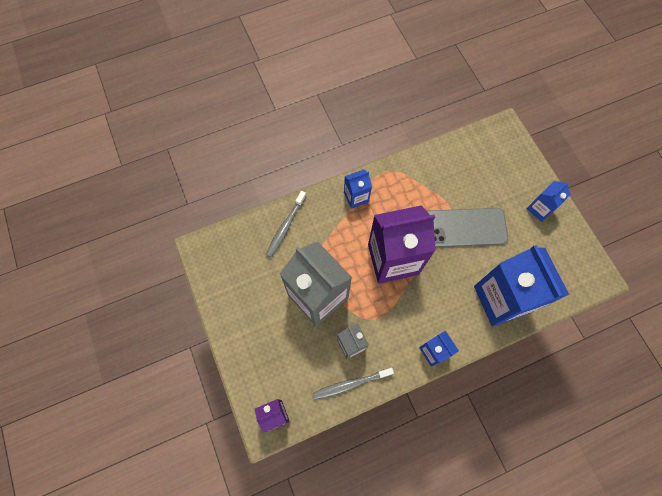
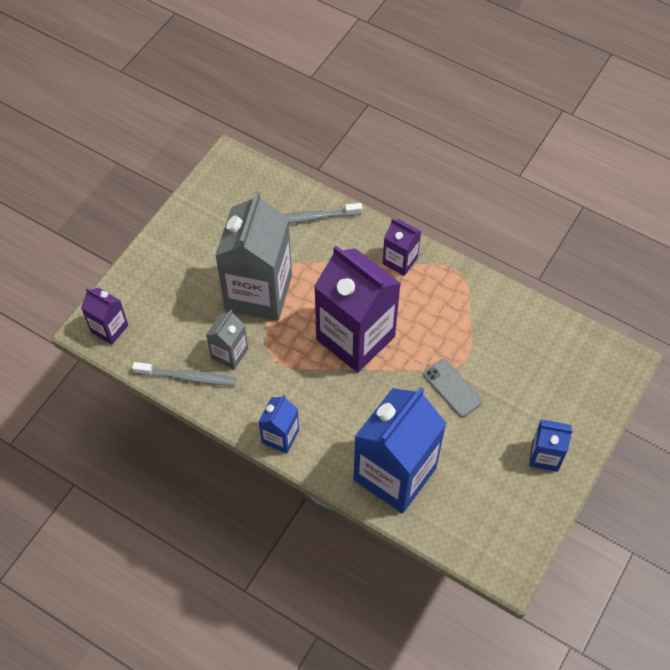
camera: 55 degrees right, 10 degrees down
(351, 384) = (187, 377): grey toothbrush -> grey toothbrush turned 150 degrees clockwise
(356, 197) = (400, 261): blue carton -> purple carton
(464, 227) = (452, 388): grey phone -> grey phone, size x0.55

